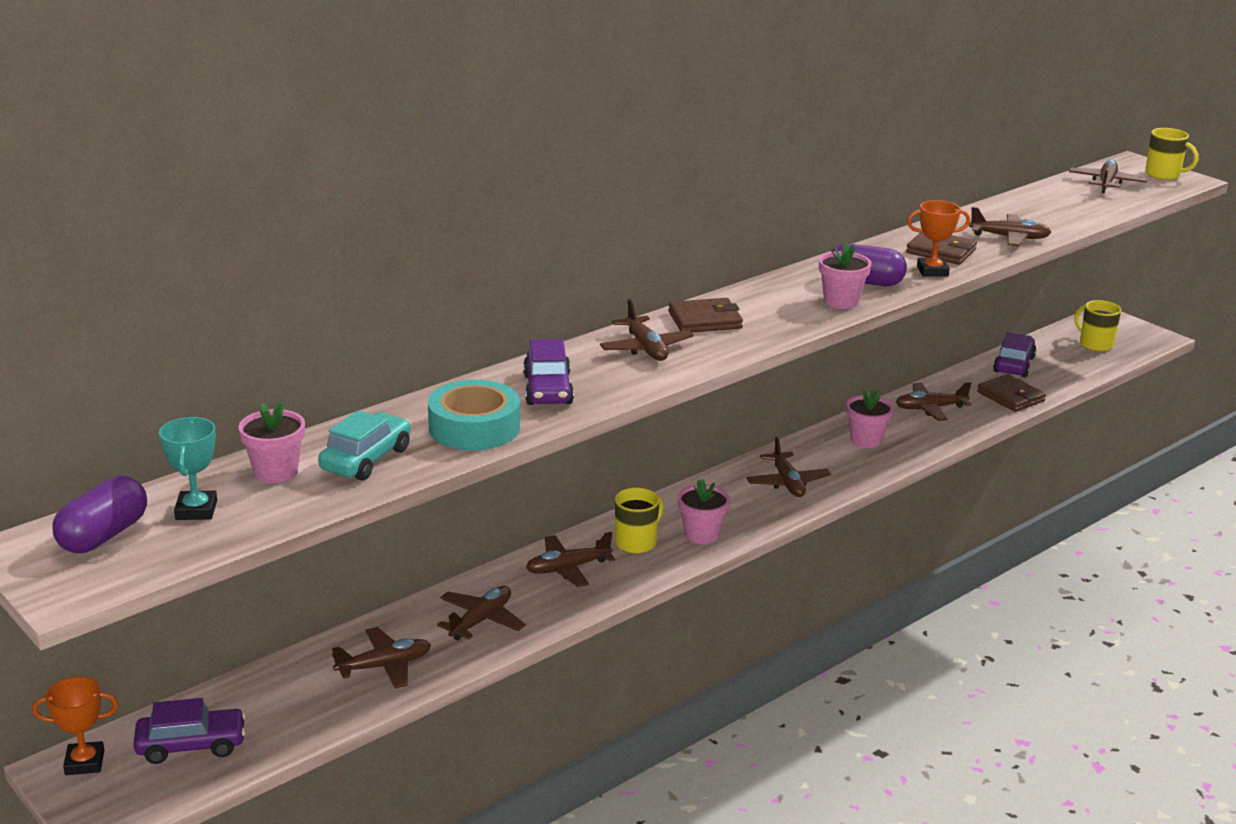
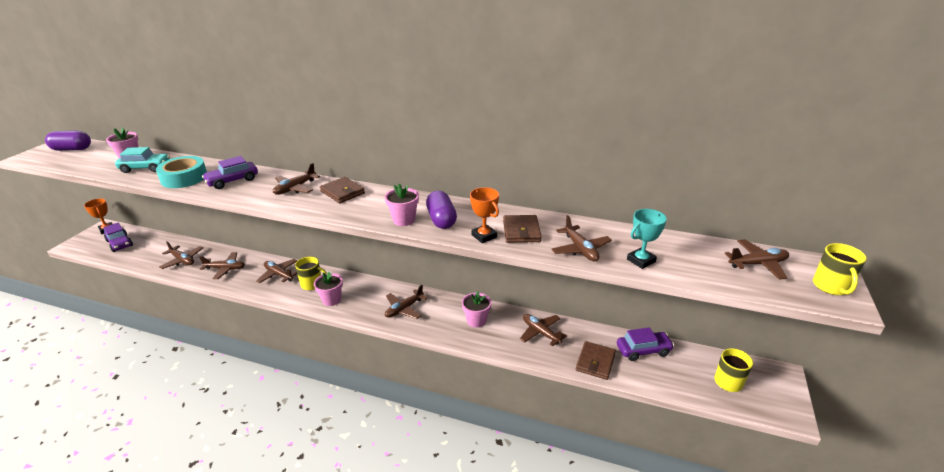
camera: 60 degrees right, 5 degrees up
(196, 510) = (94, 155): turquoise trophy -> turquoise trophy (641, 260)

